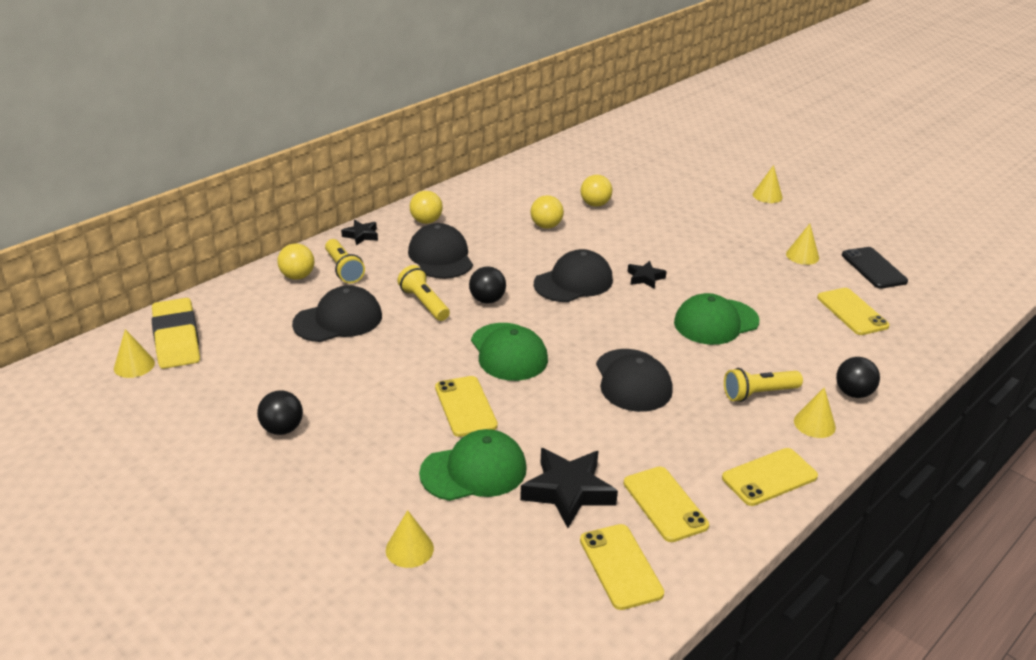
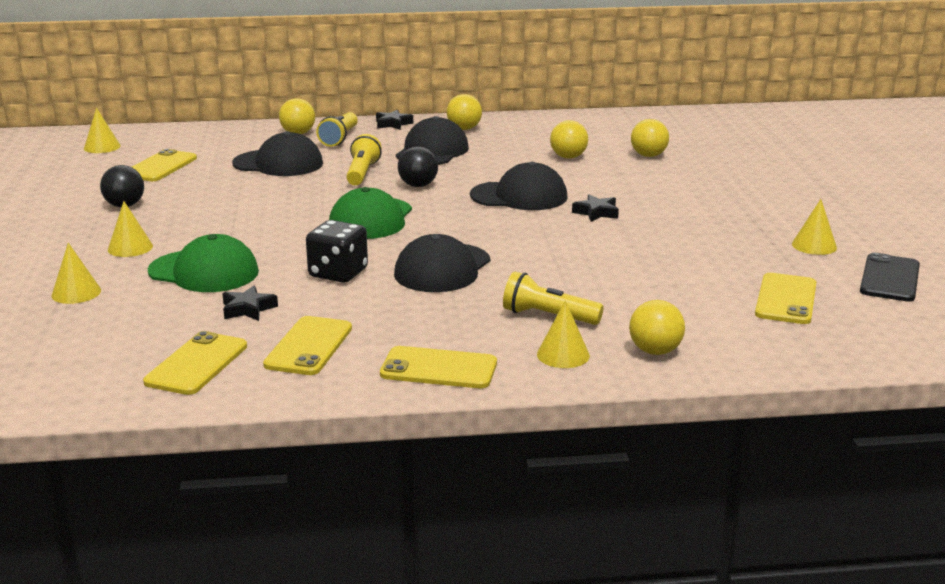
camera: 40 degrees right, 10 degrees down
(176, 339) = (152, 142): yellow eraser -> none
(465, 406) = (272, 237): yellow phone -> yellow phone (160, 167)
(568, 491) = (248, 309): black star -> black star, size x0.54
(573, 421) = (338, 273): none -> black dice
(716, 322) = (607, 260): green cap -> none
(767, 196) = (867, 195): yellow cone -> yellow cone (130, 248)
(853, 393) = (655, 351): black ball -> yellow ball

